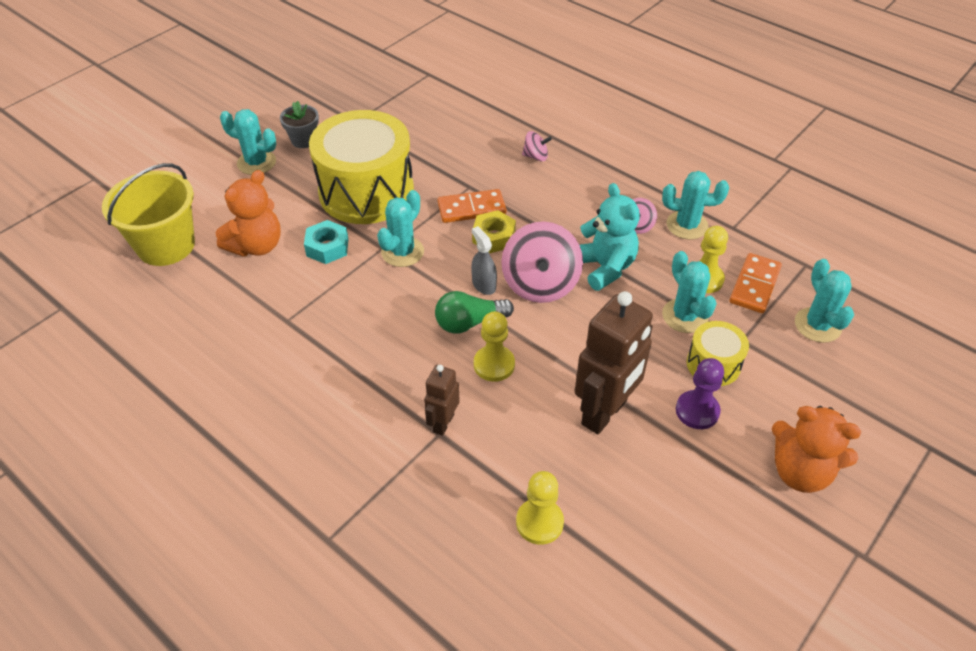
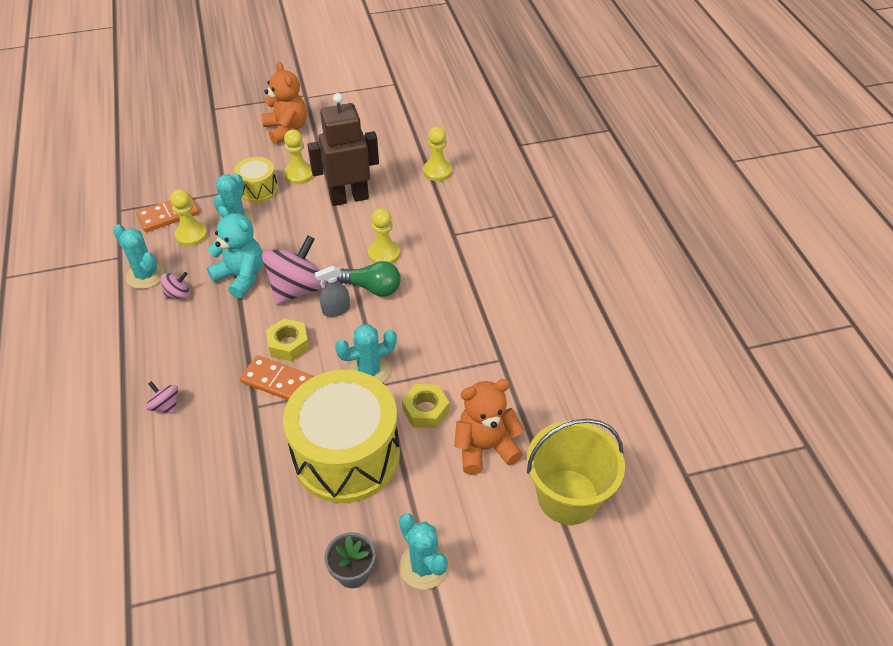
camera: 145 degrees left, 0 degrees up
(327, 247) = (425, 410): turquoise nut -> yellow nut
(443, 423) = (446, 238): brown robot -> none
(484, 285) = (336, 310): grey spray bottle -> grey spray bottle turned 60 degrees clockwise
(604, 267) = (241, 277): turquoise teddy bear -> turquoise teddy bear turned 120 degrees clockwise
(697, 411) = (299, 174): purple pawn -> yellow pawn
(817, 325) = (171, 178): turquoise cactus -> none

